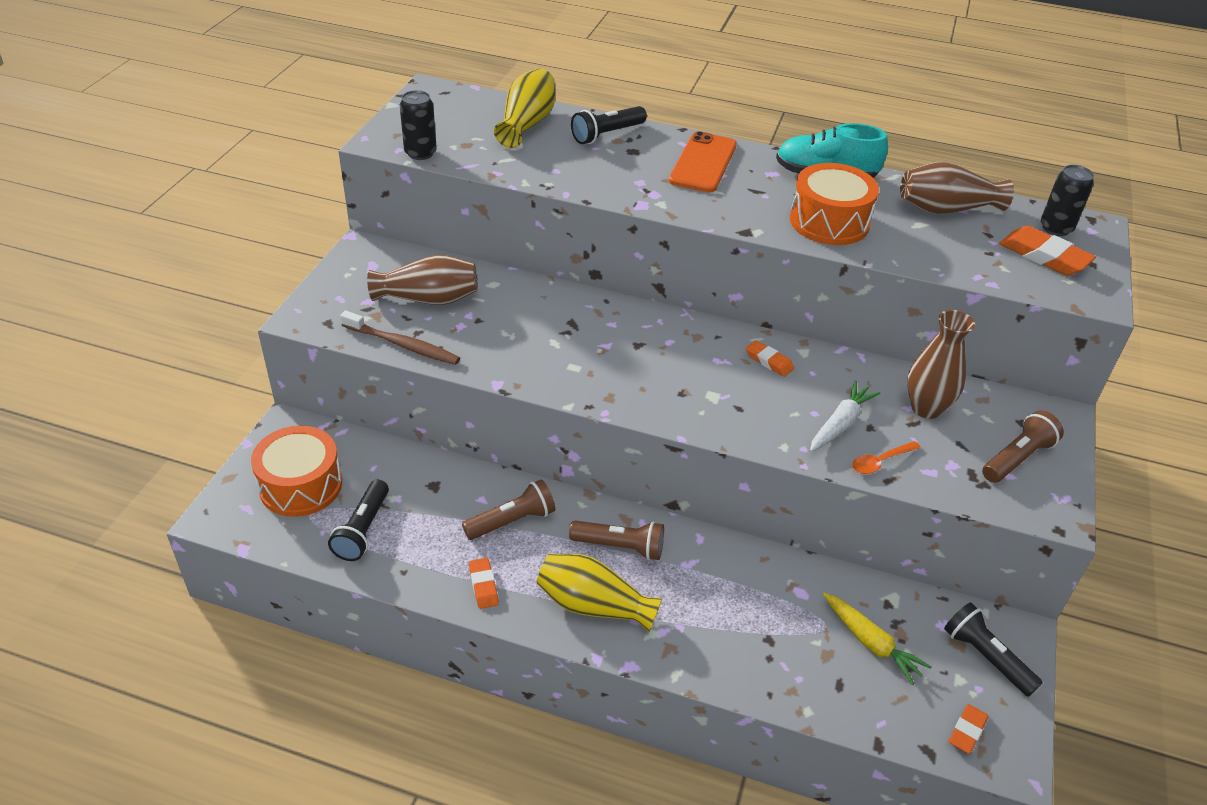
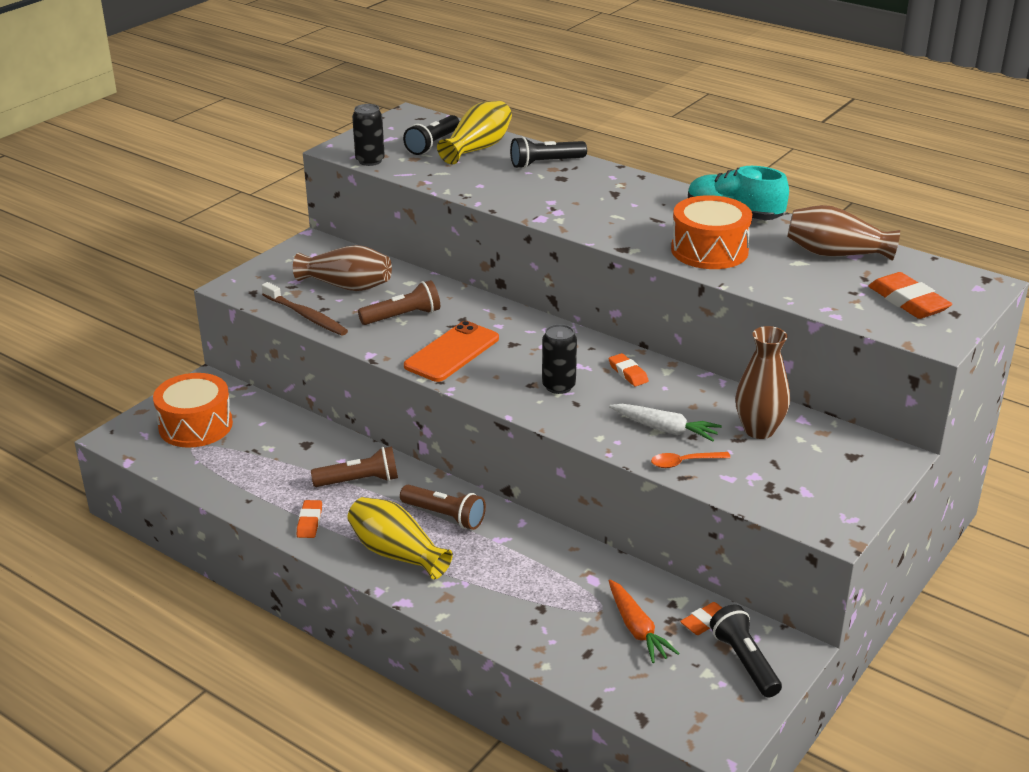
camera: 20 degrees right, 10 degrees down
(363, 530) = (230, 465): black flashlight -> black flashlight (433, 144)
(703, 163) = (620, 193): orange phone -> orange phone (452, 352)
(840, 424) = (665, 429): white carrot -> white carrot turned 60 degrees clockwise
(871, 642) = (637, 628): yellow carrot -> orange carrot
(967, 731) = (689, 711): orange eraser -> orange eraser (705, 622)
(1017, 458) = (824, 482): brown flashlight -> brown flashlight (403, 316)
(1056, 228) = (940, 281): black can -> black can (558, 386)

